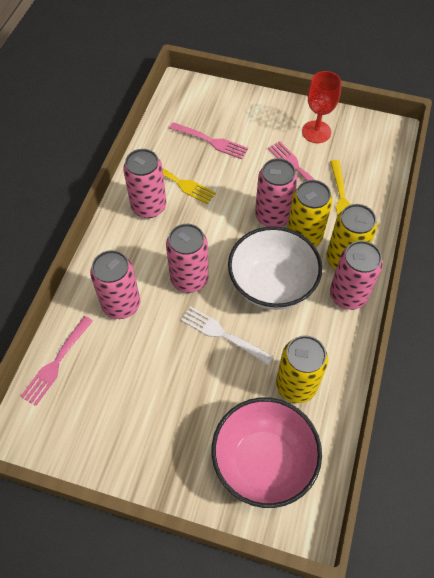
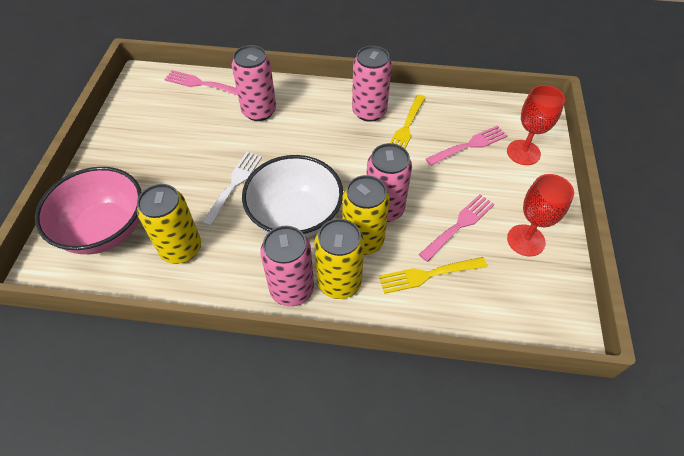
camera: 80 degrees right, 5 degrees down
(189, 279) = (292, 152): pink can -> none
(211, 141) = (469, 145): pink fork -> pink fork turned 135 degrees counterclockwise
(227, 109) = (523, 152): none -> red goblet

